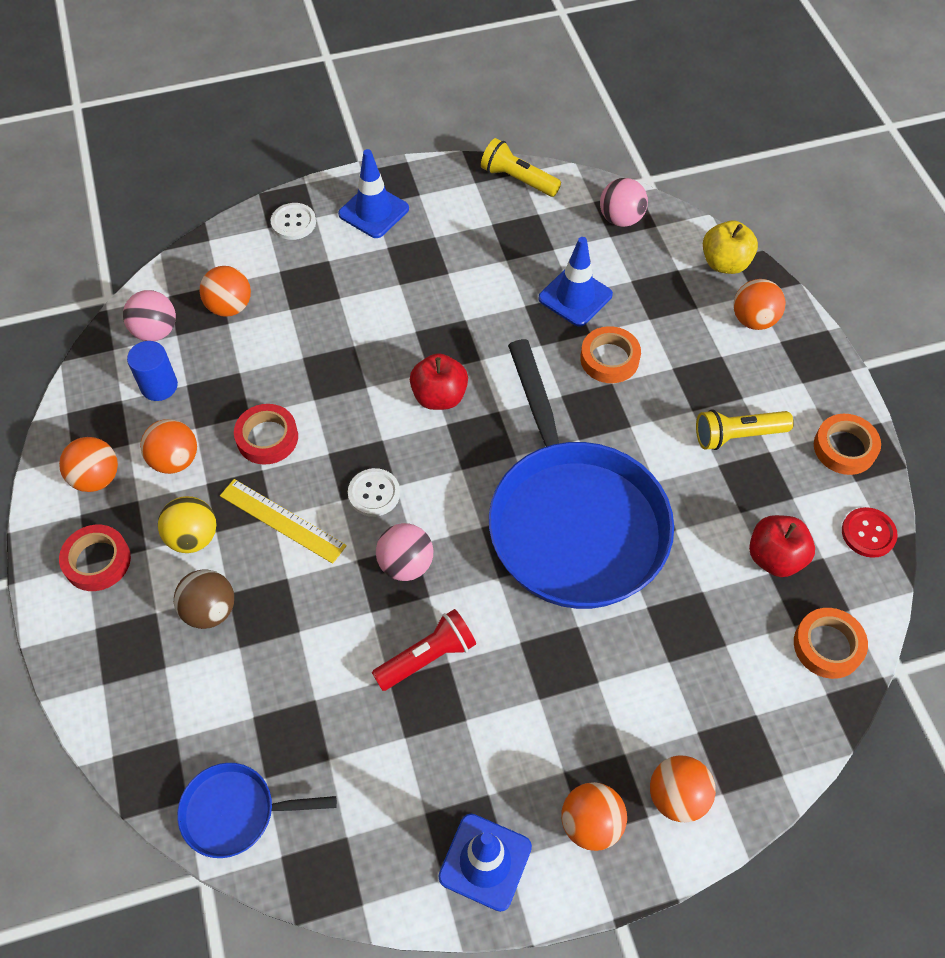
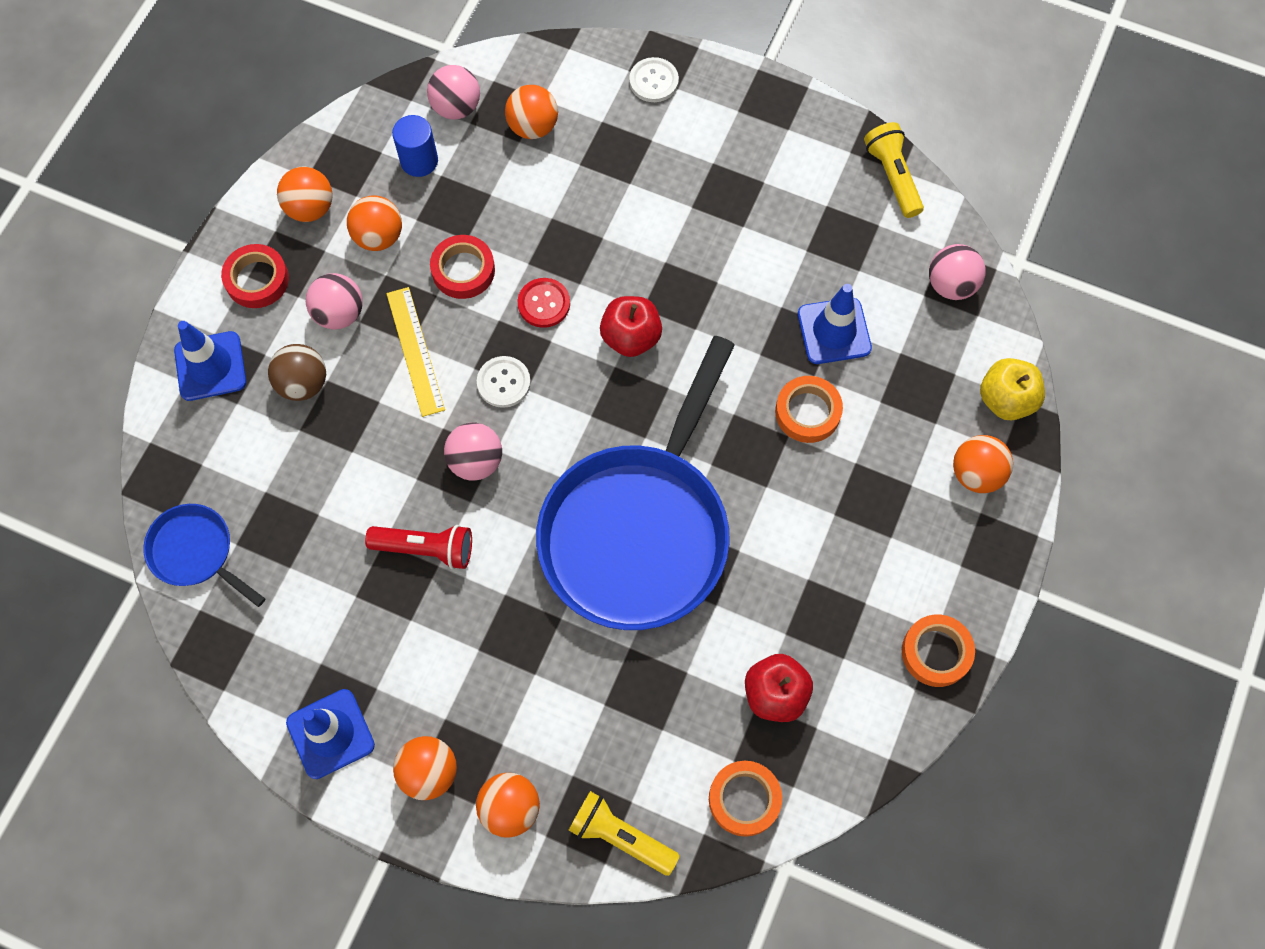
camera: 40 degrees right, 10 degrees up
(193, 537) = (339, 313): yellow ball -> pink ball
(373, 211) = (732, 118): blue traffic cone -> blue traffic cone (210, 366)
(737, 435) = (851, 567): yellow flashlight -> yellow flashlight (620, 836)
(868, 533) = (877, 740): red button -> red button (544, 303)

